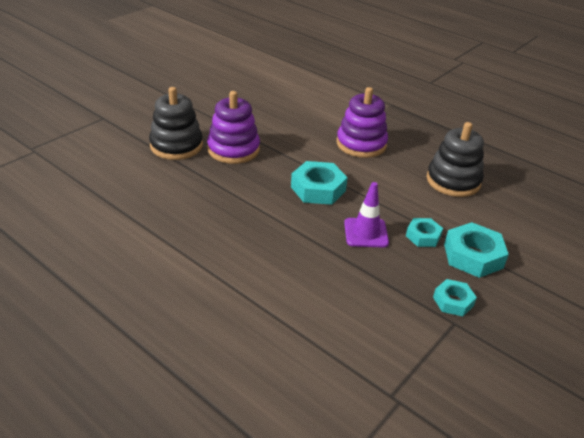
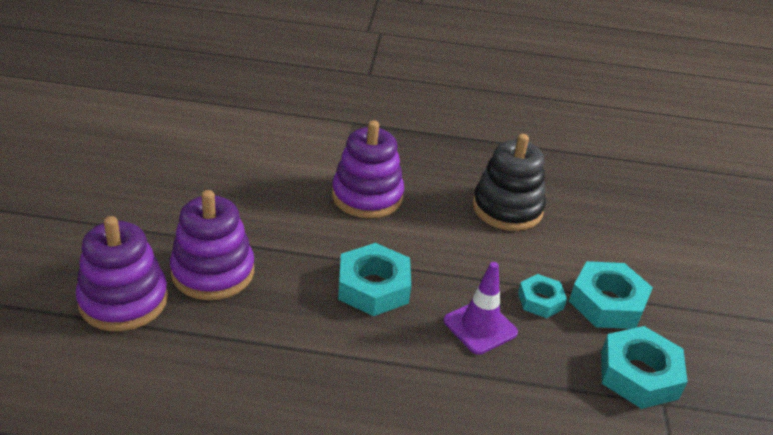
camera: 35 degrees left, 0 degrees up
(176, 146) = (123, 300): black stacking toy -> purple stacking toy
(453, 301) = (639, 374): turquoise nut -> turquoise nut, size x1.66

